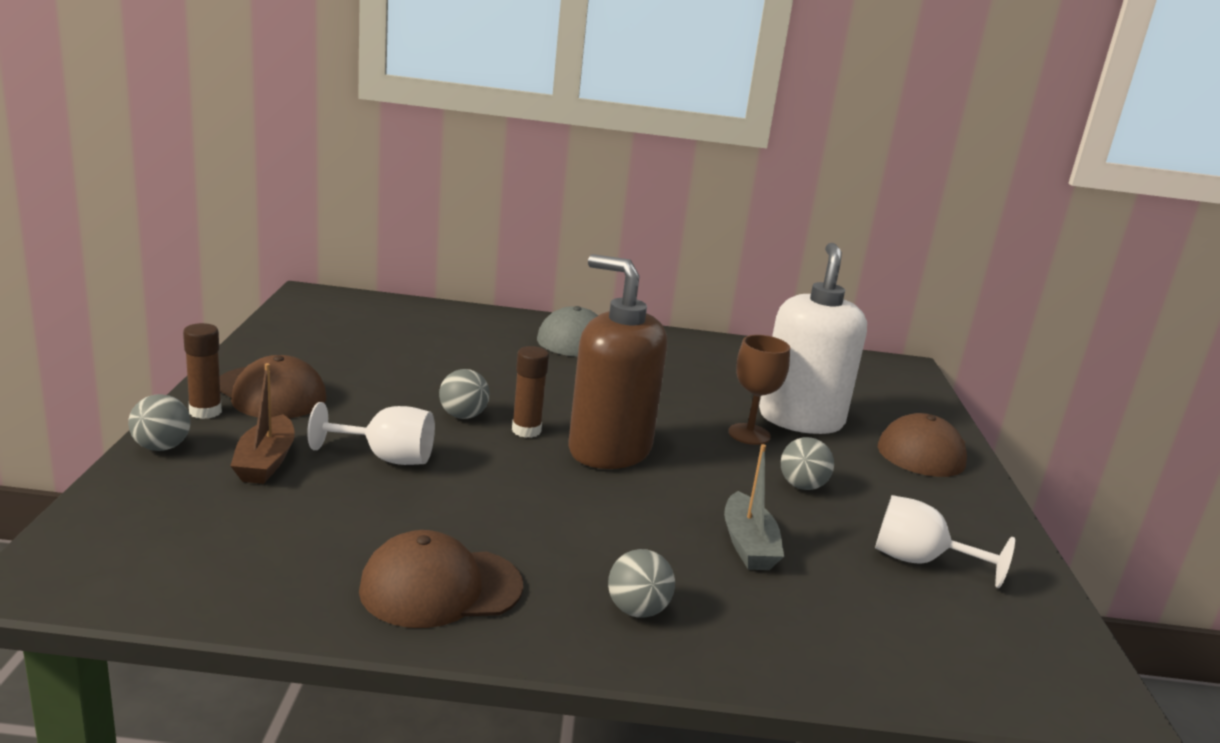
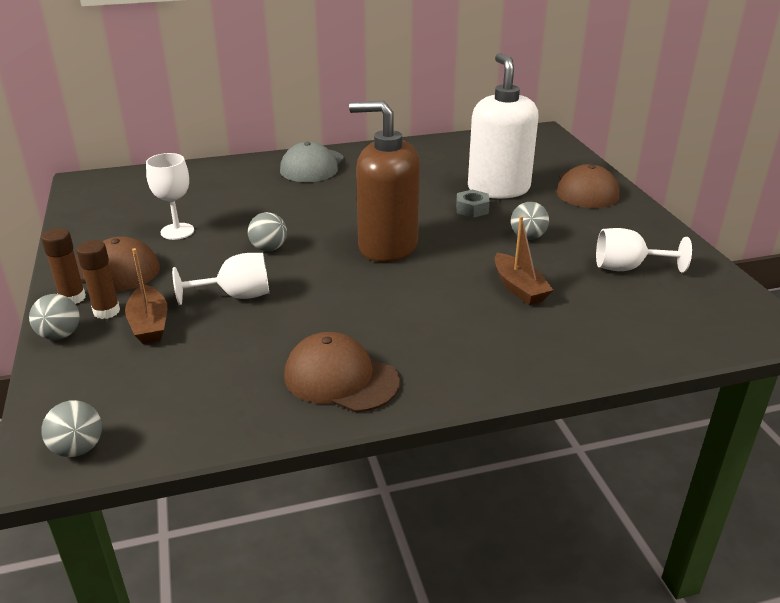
camera: 15 degrees left, 10 degrees up
(372, 371) = (177, 231): none -> white goblet
(440, 587) = (340, 378): brown cap -> brown cap turned 60 degrees clockwise
(526, 430) = (321, 247): brown glue stick -> brown glue stick (106, 311)
(637, 610) = (478, 354): grey ball -> grey ball (78, 449)
(748, 545) = (519, 288): grey boat -> brown boat
(749, 434) = (472, 209): brown goblet -> grey nut

